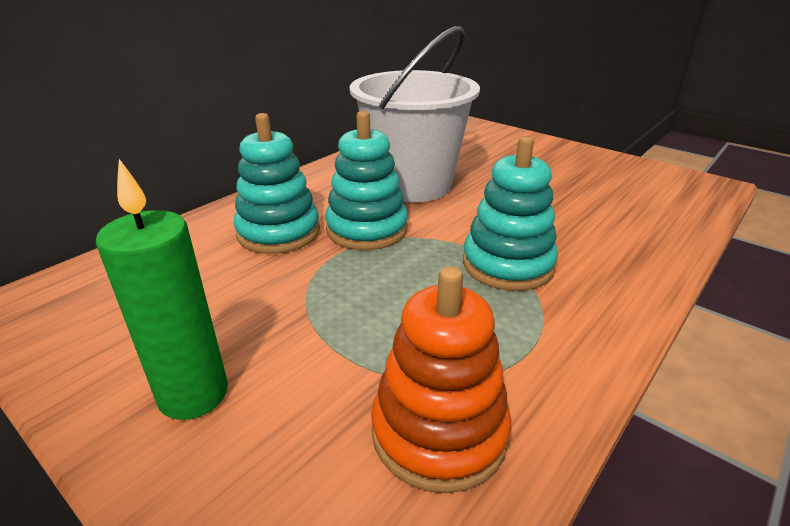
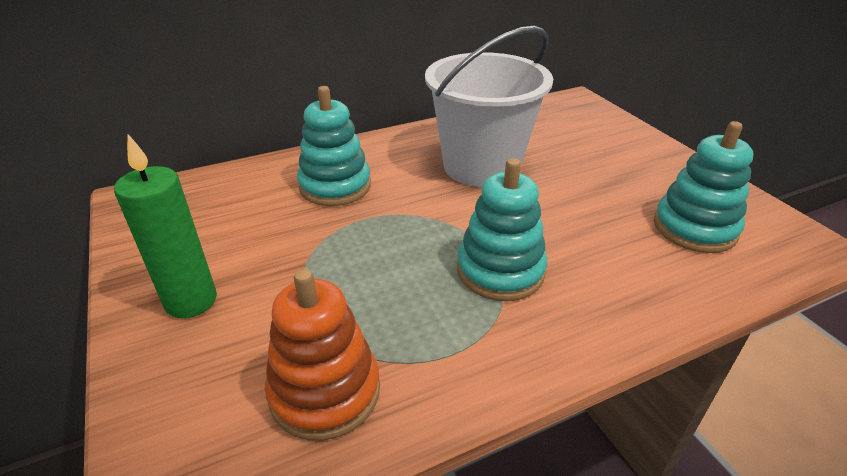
camera: 25 degrees right, 5 degrees up
(367, 229) = (406, 202): turquoise stacking toy -> turquoise stacking toy (694, 228)

